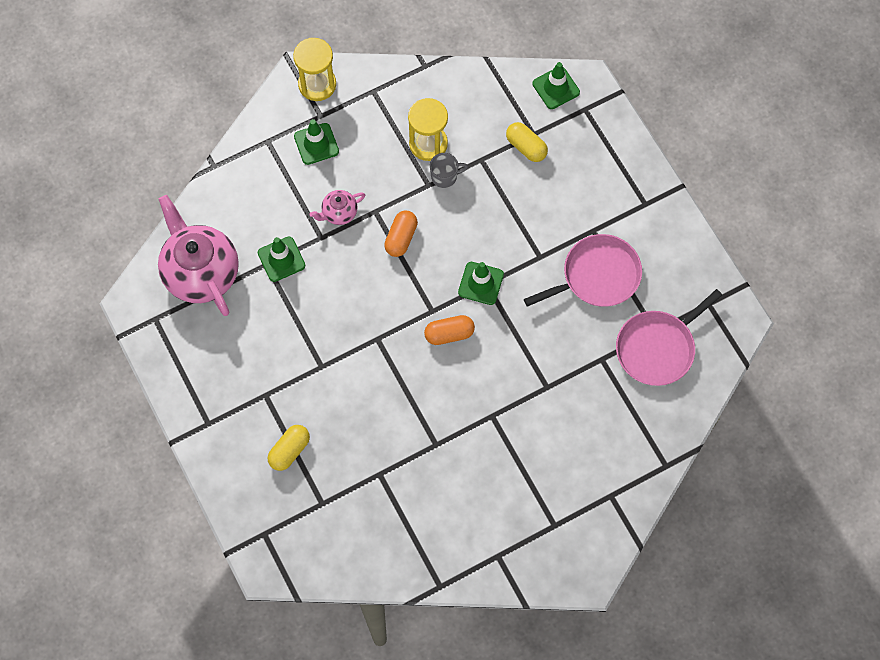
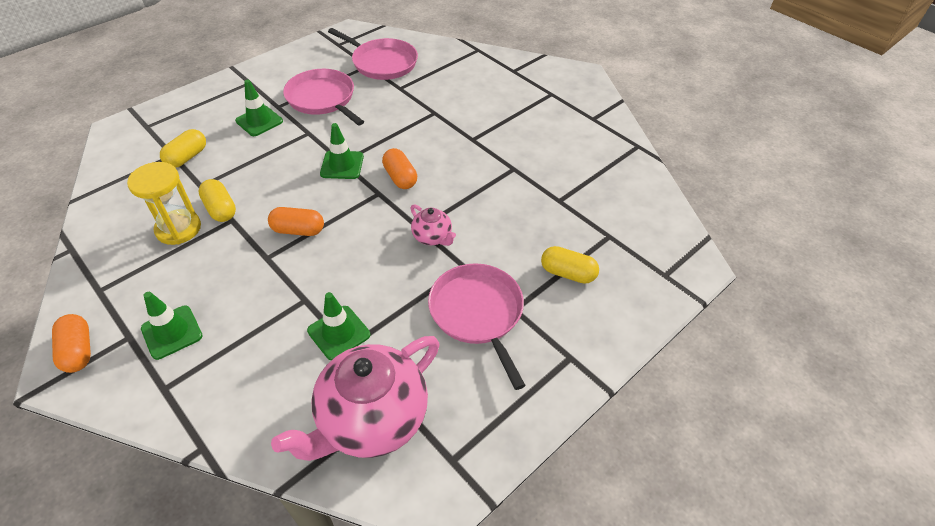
camera: 105 degrees left, 20 degrees down
(269, 365) = (478, 313): none -> pink pan
(317, 84) = (78, 351): yellow hourglass -> orange capsule
(339, 213) = (270, 289): pink teapot -> pink teapot (432, 237)
(445, 176) = (220, 209): grey mug -> yellow capsule
(556, 88) = (119, 147): green traffic cone -> green traffic cone (259, 121)

